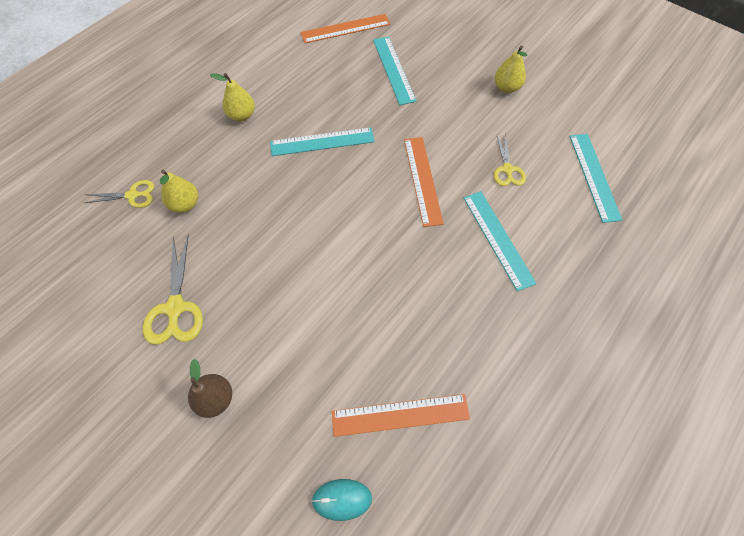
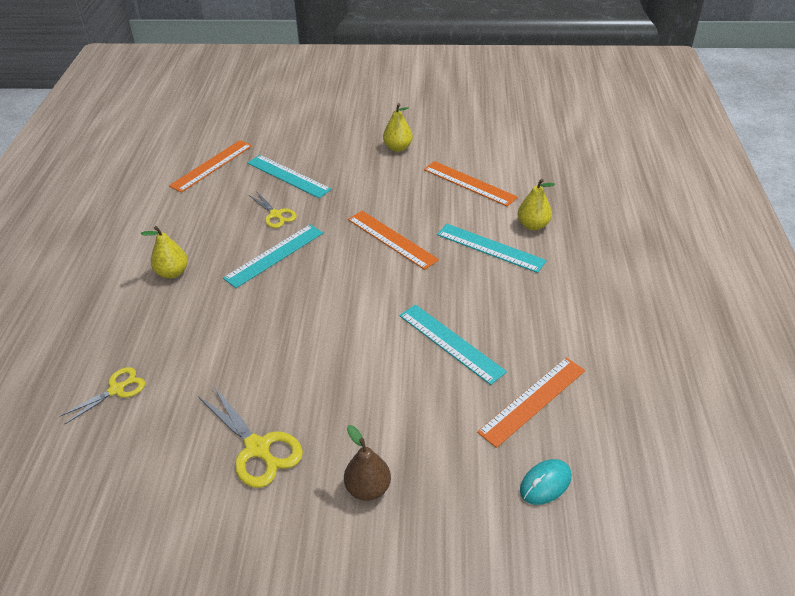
camera: 35 degrees left, 20 degrees down
(185, 204) = (183, 367): yellow pear -> yellow pear (533, 225)
(507, 169) = (452, 200): yellow scissors -> yellow scissors (275, 215)
(538, 160) = (469, 183): none -> orange ruler
(594, 176) = (520, 174): turquoise ruler -> turquoise ruler (451, 343)

